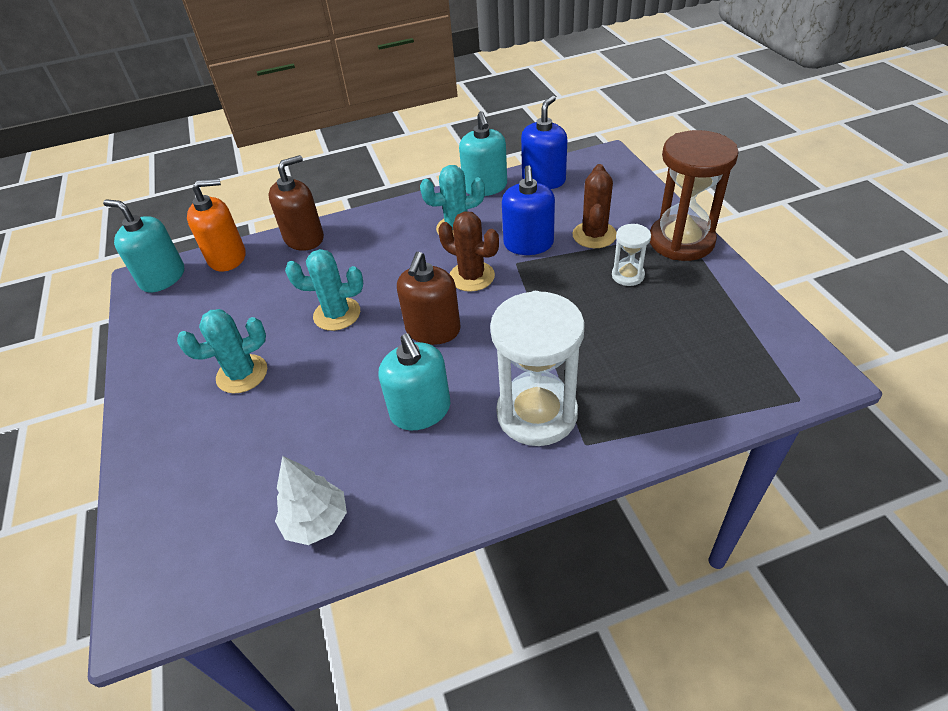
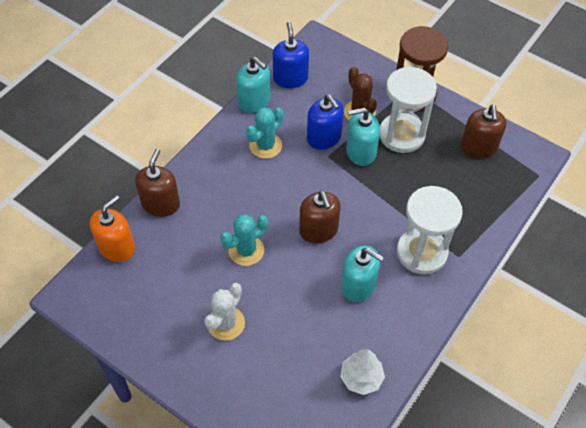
camera: 40 degrees left, 10 degrees up
(163, 277) = (83, 288): turquoise soap dispenser -> turquoise soap dispenser (360, 152)
(242, 374) = (226, 323): turquoise cactus -> white cactus
(472, 276) = (309, 180): brown cactus -> none
(628, 275) = (401, 135): white hourglass -> white hourglass, size x2.08
(727, 328) = (478, 147): none -> brown soap dispenser

